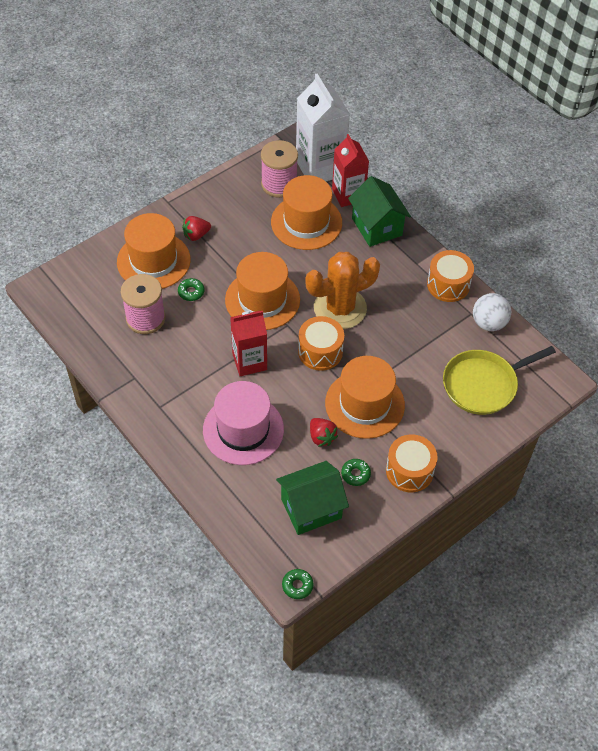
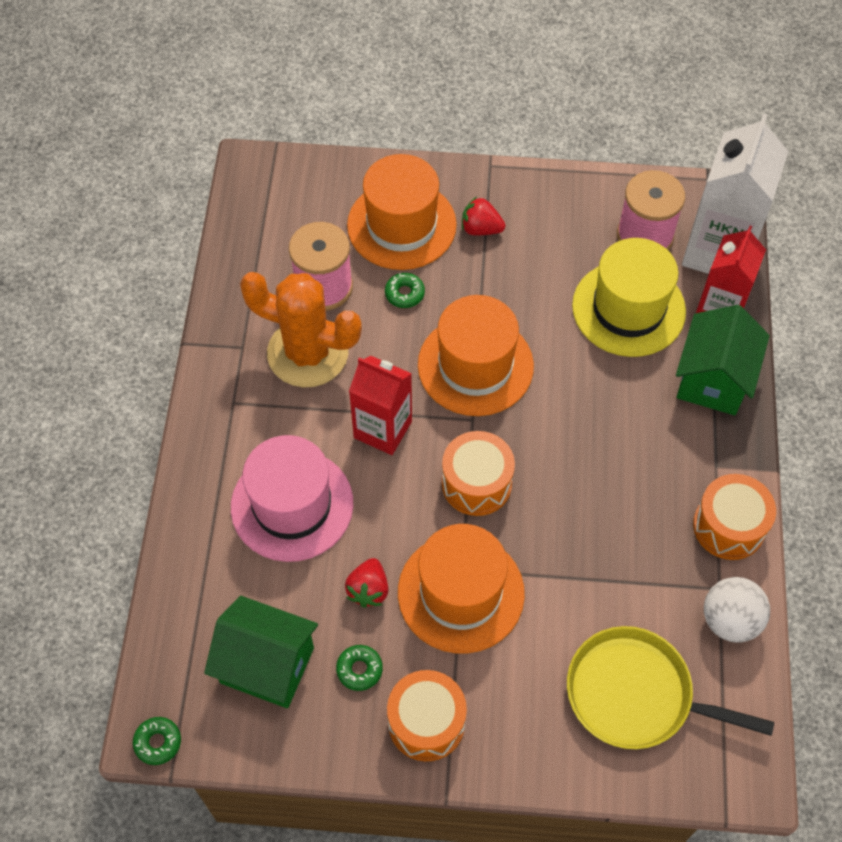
camera: 45 degrees right, 5 degrees up
(306, 222) = (628, 308): orange hat -> yellow hat
(340, 308) = (557, 448): orange cactus -> orange cactus (307, 353)

